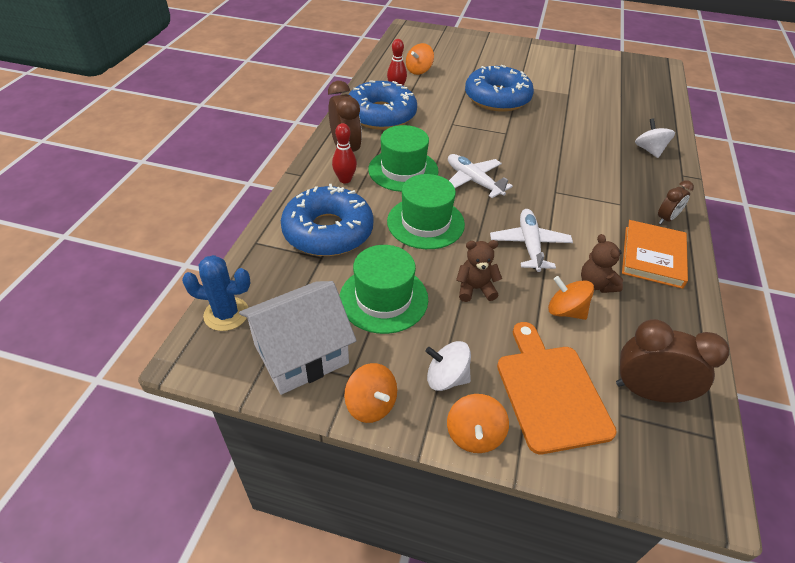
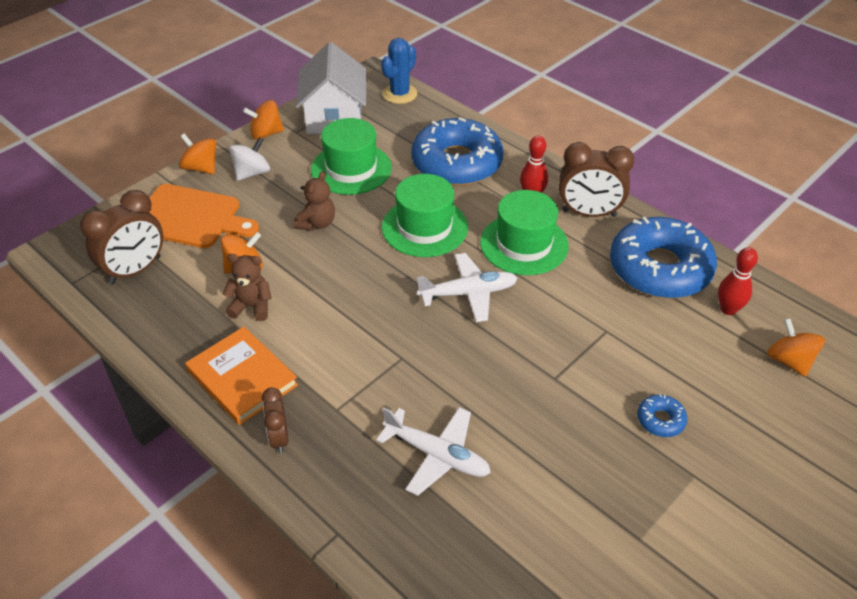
camera: 120 degrees right, 0 degrees up
(497, 98) = (660, 420): blue donut -> blue donut, size x0.40
(529, 245) = (338, 287): white plane -> white plane (437, 455)
(649, 150) = (416, 537): white spinning top -> none

